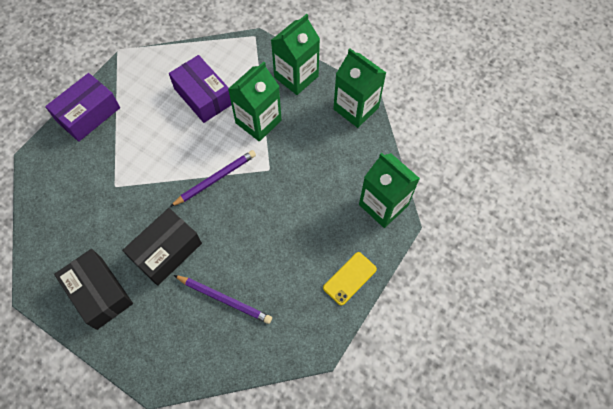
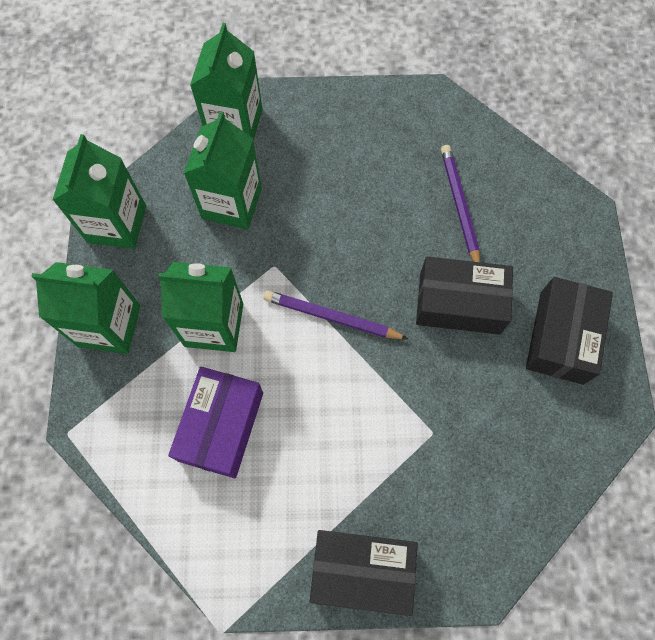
camera: 125 degrees left, 5 degrees up
(88, 114) = (361, 570): purple box -> black box
(326, 171) = (232, 203): none -> green carton
(349, 278) = (343, 108): yellow phone -> none

